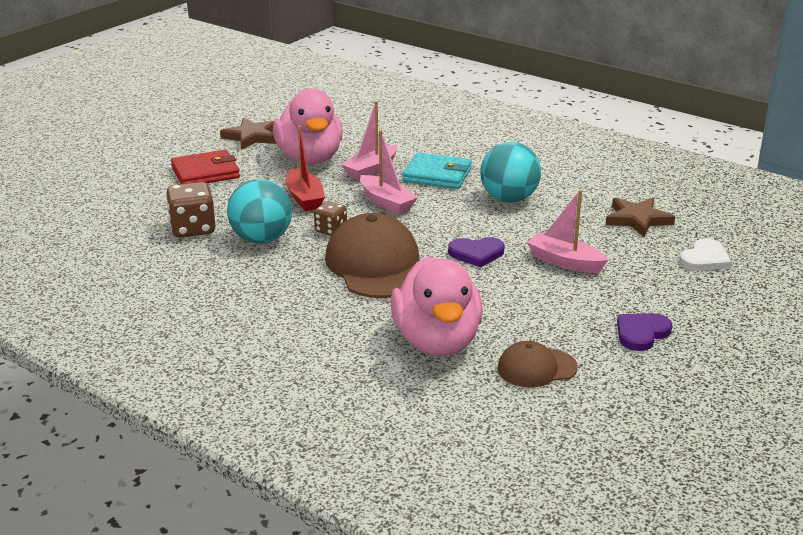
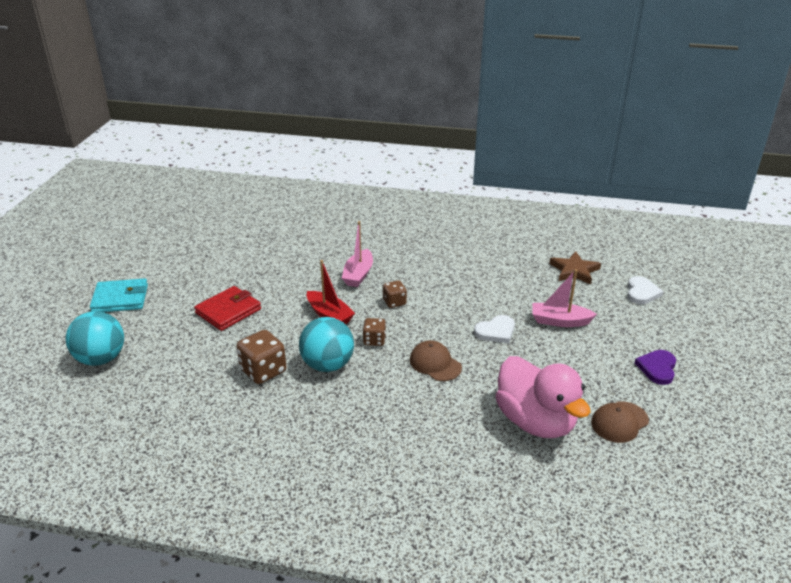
camera: 25 degrees left, 5 degrees up
(252, 137) = (239, 266): brown star -> none
(310, 158) = (302, 275): pink duck -> none
(376, 265) = (435, 363): brown cap -> brown cap, size x0.54
(386, 202) = (394, 302): pink boat -> brown dice
(437, 175) = (410, 267): turquoise wallet -> turquoise wallet (120, 299)
(476, 253) = (496, 331): purple heart -> white heart
(509, 199) = (477, 275): turquoise ball -> turquoise ball (101, 359)

